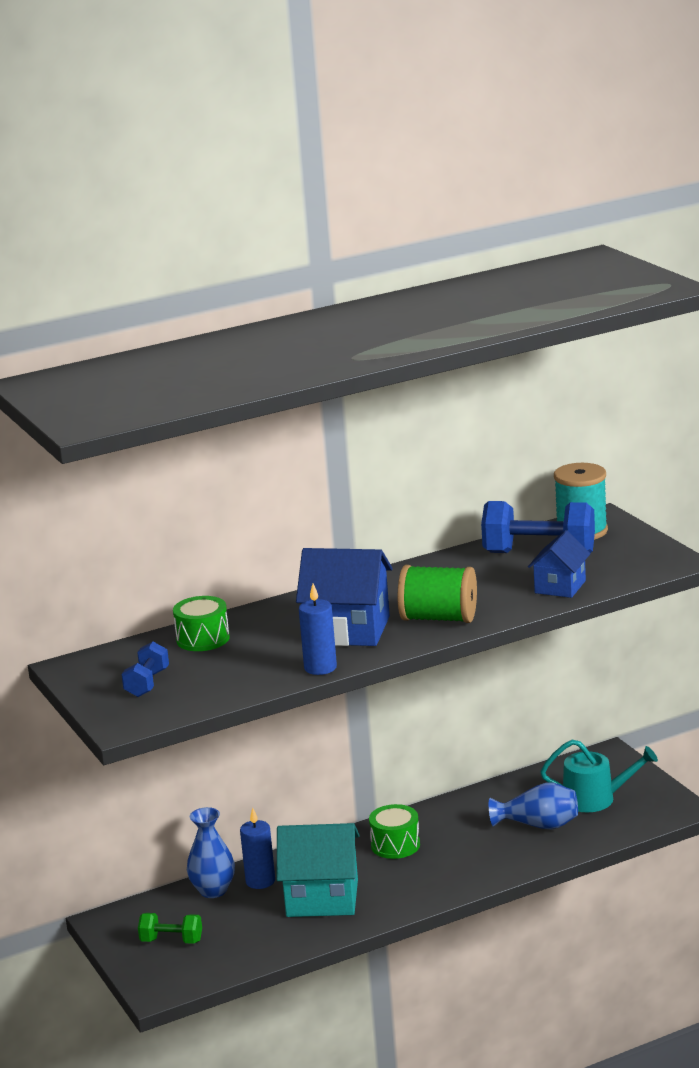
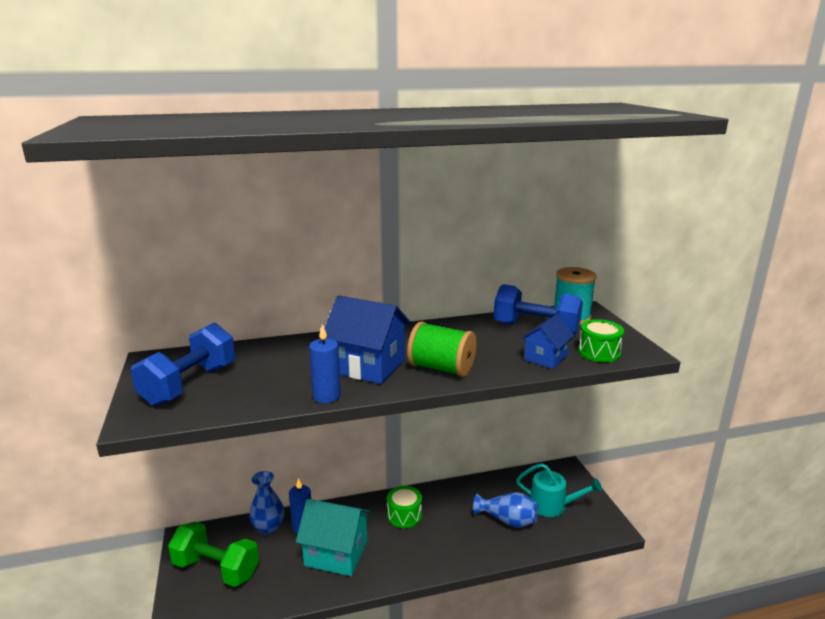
camera: 10 degrees right, 0 degrees up
(147, 683) = (189, 384): blue dumbbell -> blue dumbbell, size x1.88
(171, 941) = (216, 569): green dumbbell -> green dumbbell, size x1.88
(203, 639) = (260, 354): green drum -> green drum (599, 352)

